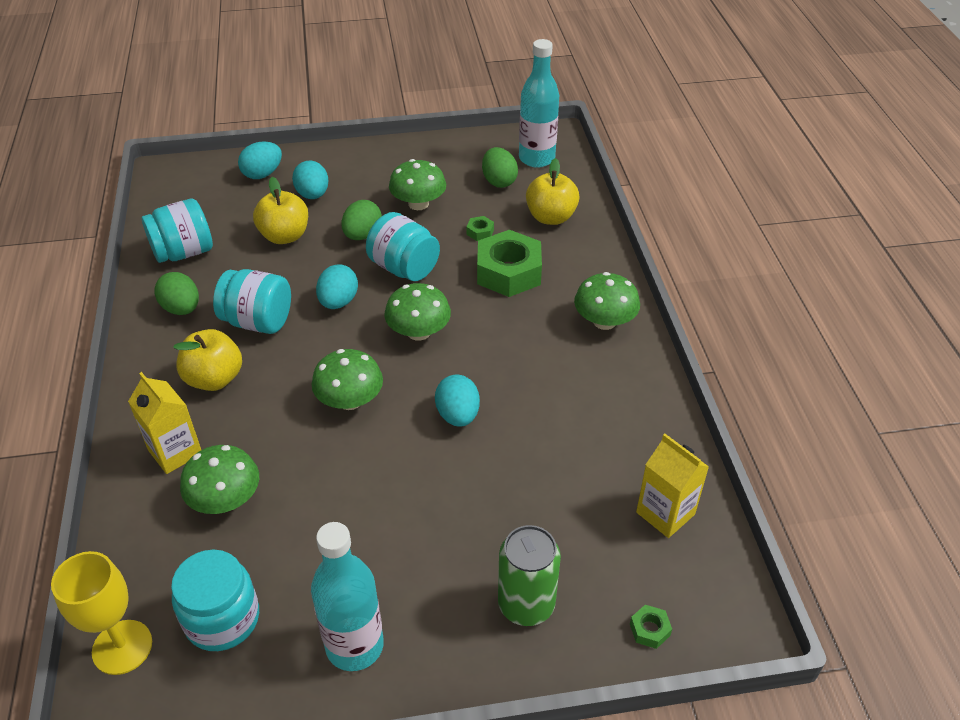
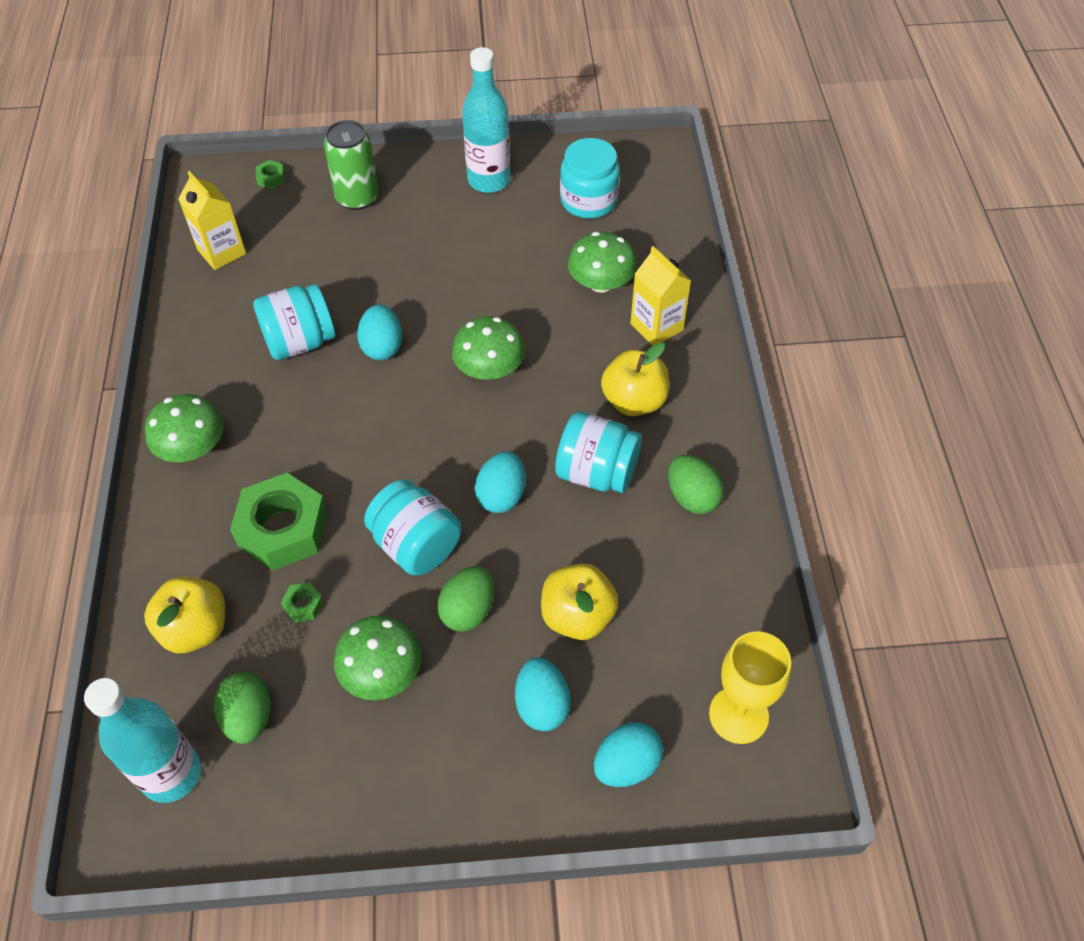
camera: 175 degrees left, 10 degrees up
(122, 647) = (659, 188): yellow goblet -> yellow goblet (738, 715)
(184, 252) = (713, 593): turquoise jar -> turquoise jar (300, 342)
(418, 332) = (409, 446): green mushroom -> none

